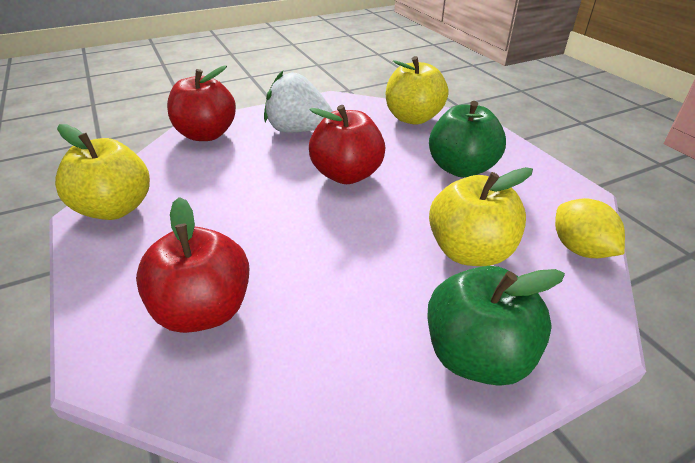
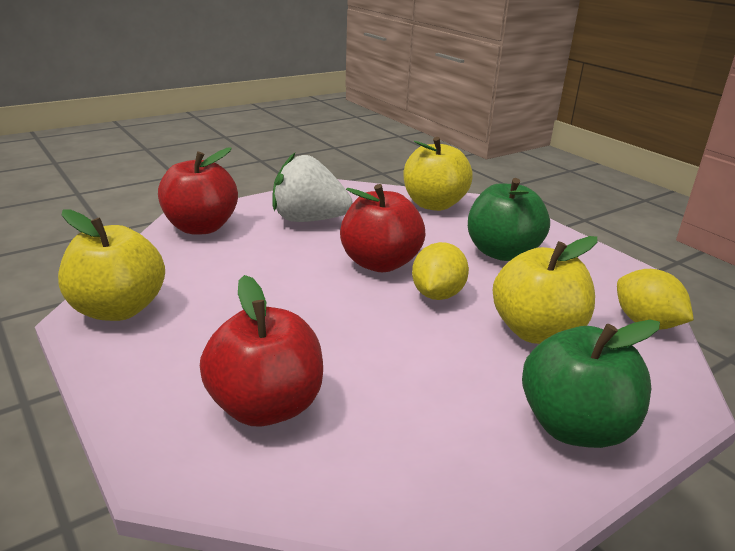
camera: 10 degrees left, 10 degrees down
(388, 208) = (437, 294): none -> yellow lemon

